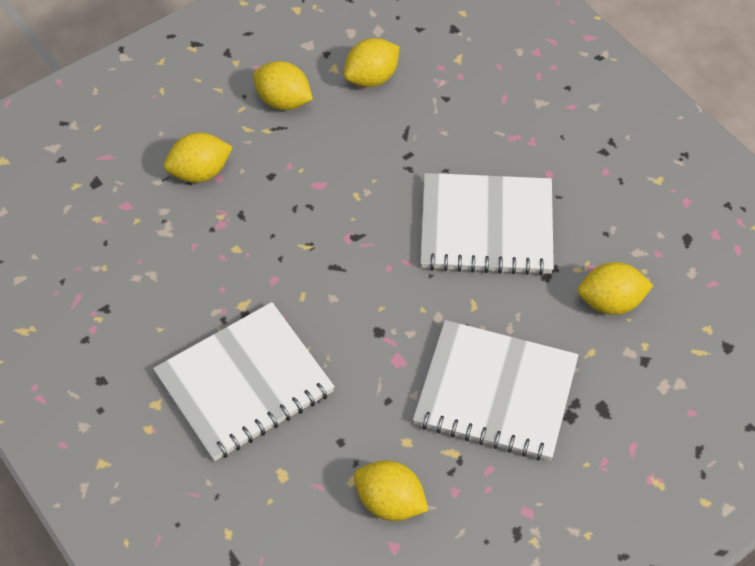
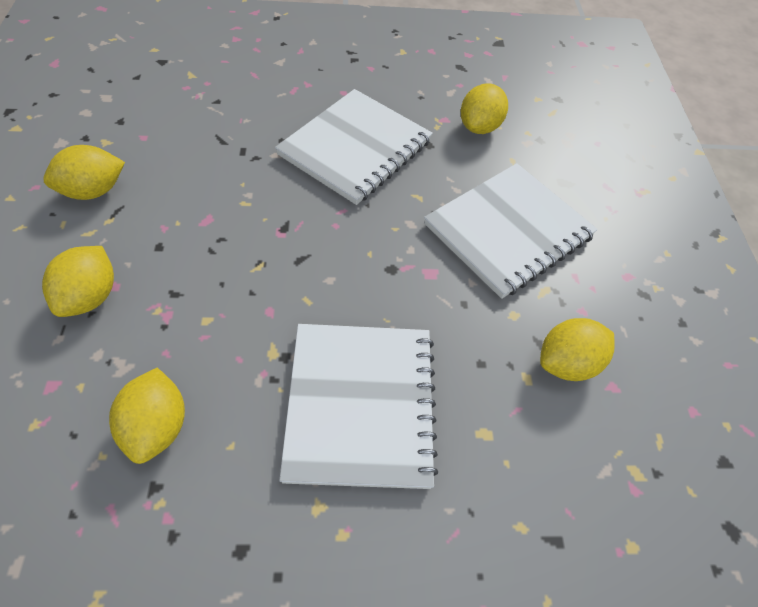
camera: 60 degrees left, 0 degrees up
(371, 78) = (145, 127): yellow lemon -> yellow lemon (157, 426)

